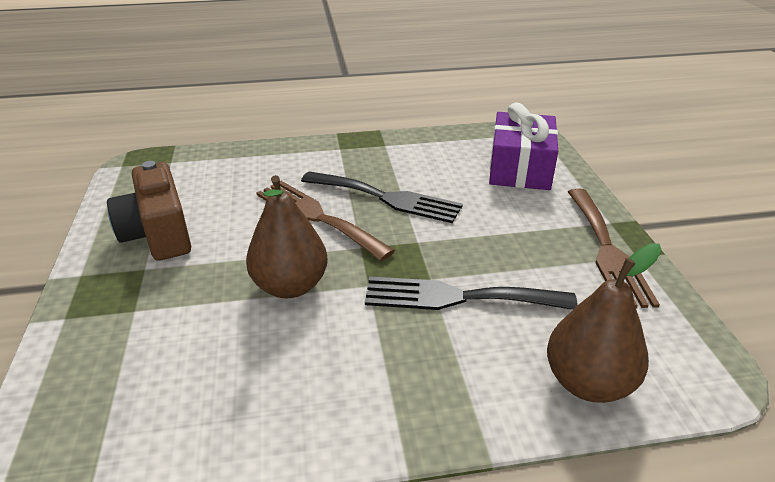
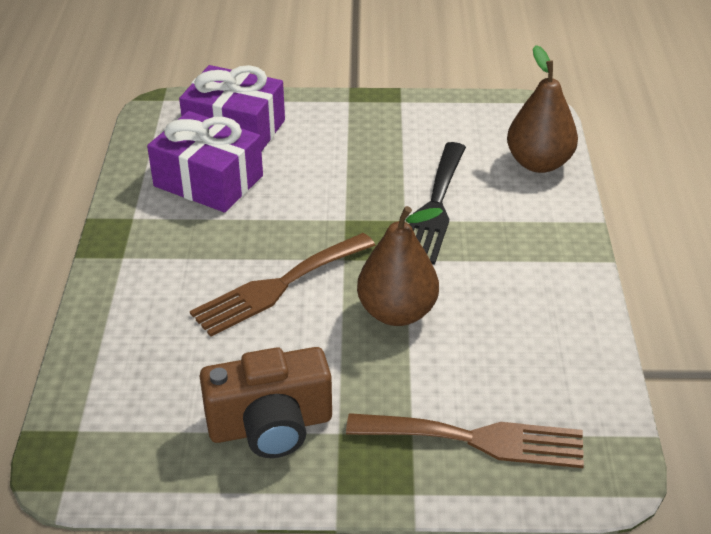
camera: 80 degrees left, 5 degrees up
(386, 198) = (258, 230): black fork -> none
(442, 167) = (208, 181): none -> purple gift
(607, 250) = (389, 114): brown fork -> brown fork (477, 439)

